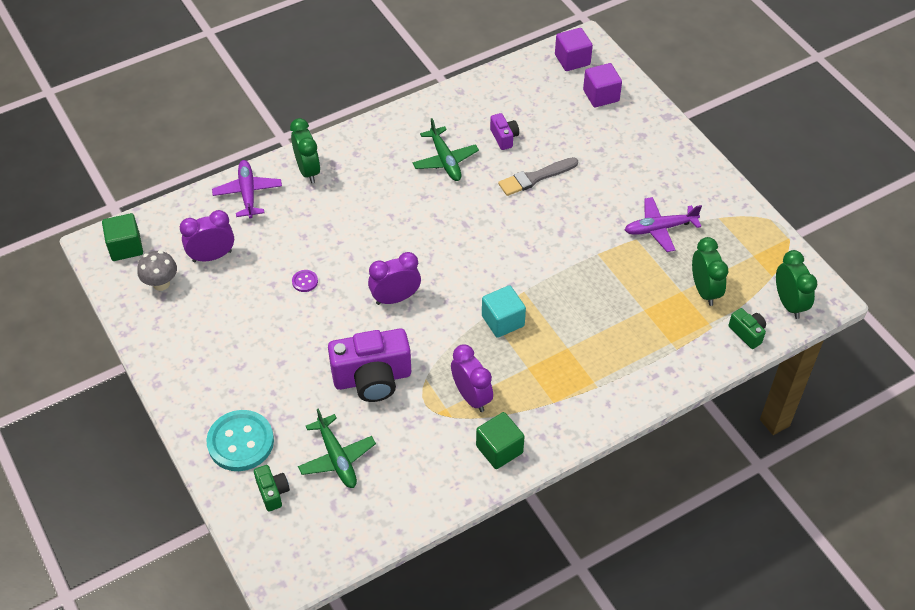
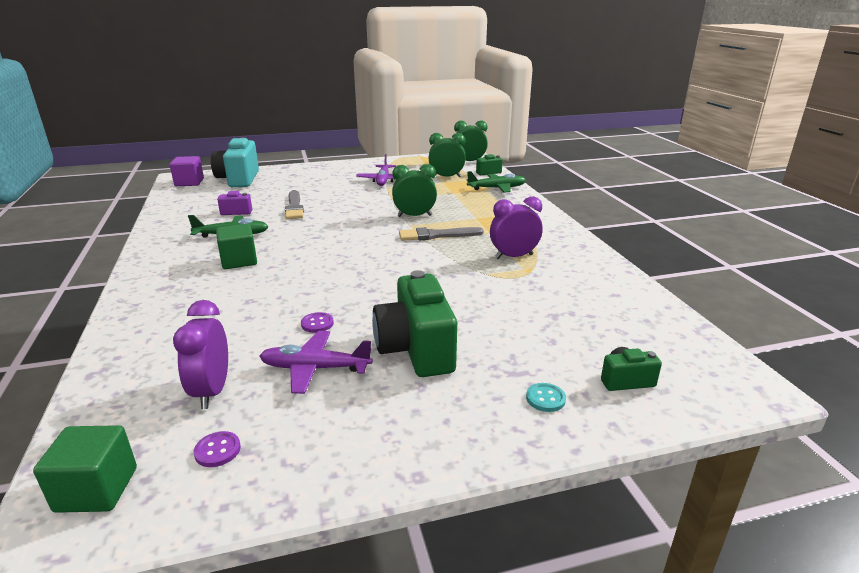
camera: 75 degrees left, 25 degrees down
(161, 283) = (217, 450): grey mushroom -> purple button
(240, 442) = (545, 398): turquoise button -> turquoise button, size x0.43
(248, 193) = (134, 349): purple plane -> purple plane (315, 368)
(284, 353) = (416, 349): none -> green camera
(308, 170) = (153, 304): green clock -> green clock (414, 216)
(337, 458) = (576, 331): green plane -> green plane (497, 188)
(372, 378) = (476, 299): purple camera -> none
(395, 298) = (379, 276): purple clock -> none
(499, 449) = (573, 252): green cube -> green cube (239, 261)
(503, 321) = (436, 235): turquoise cube -> grey brush
(601, 95) = (239, 179): purple cube -> turquoise camera

